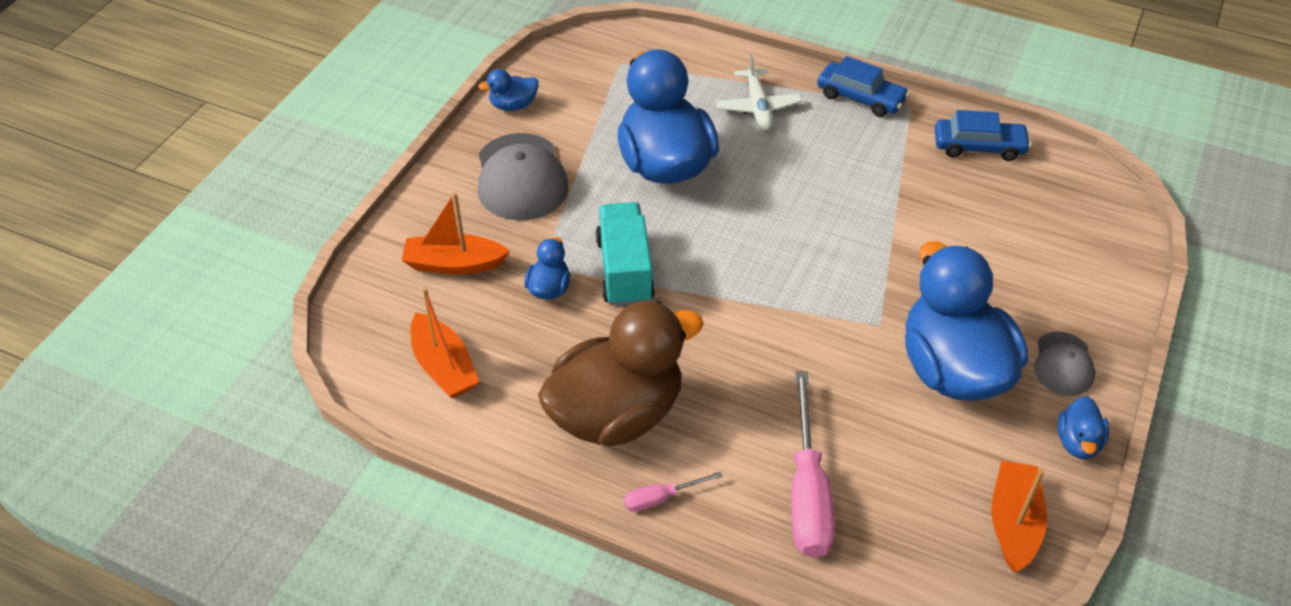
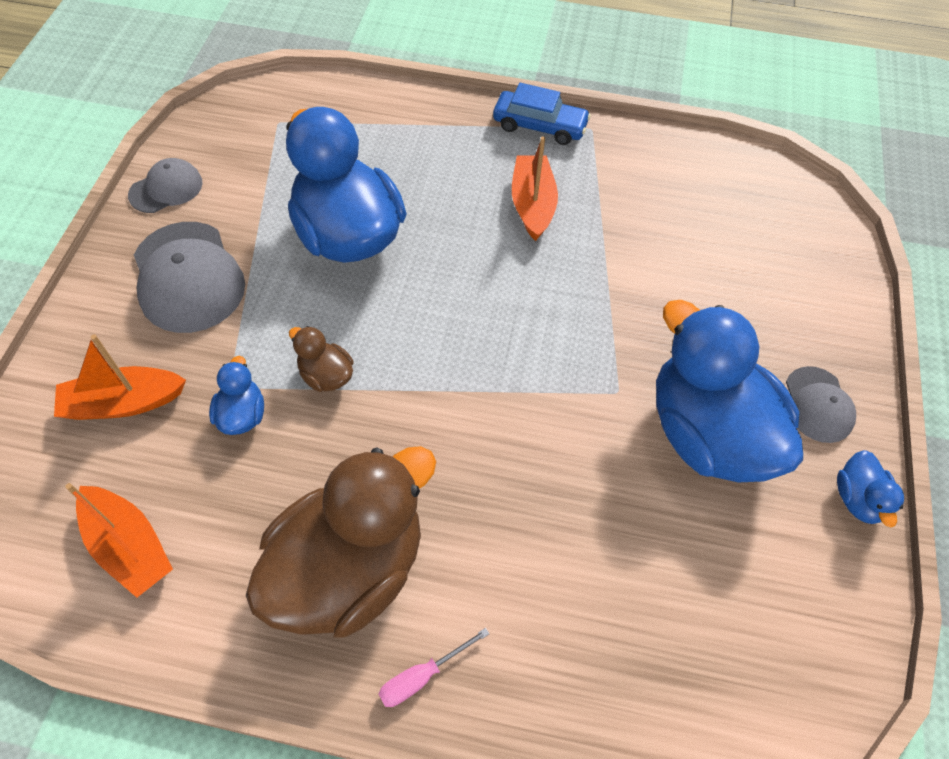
camera: 15 degrees left, 10 degrees up
(513, 105) = (166, 189): blue duck -> grey cap
(624, 270) = (326, 375): turquoise truck -> brown duck
(758, 107) = (436, 152): white plane -> none
(807, 492) = (588, 629): pink screwdriver -> none
(978, 146) = (670, 164): blue car -> none
(1013, 523) = (819, 619): orange boat -> orange boat (532, 205)

